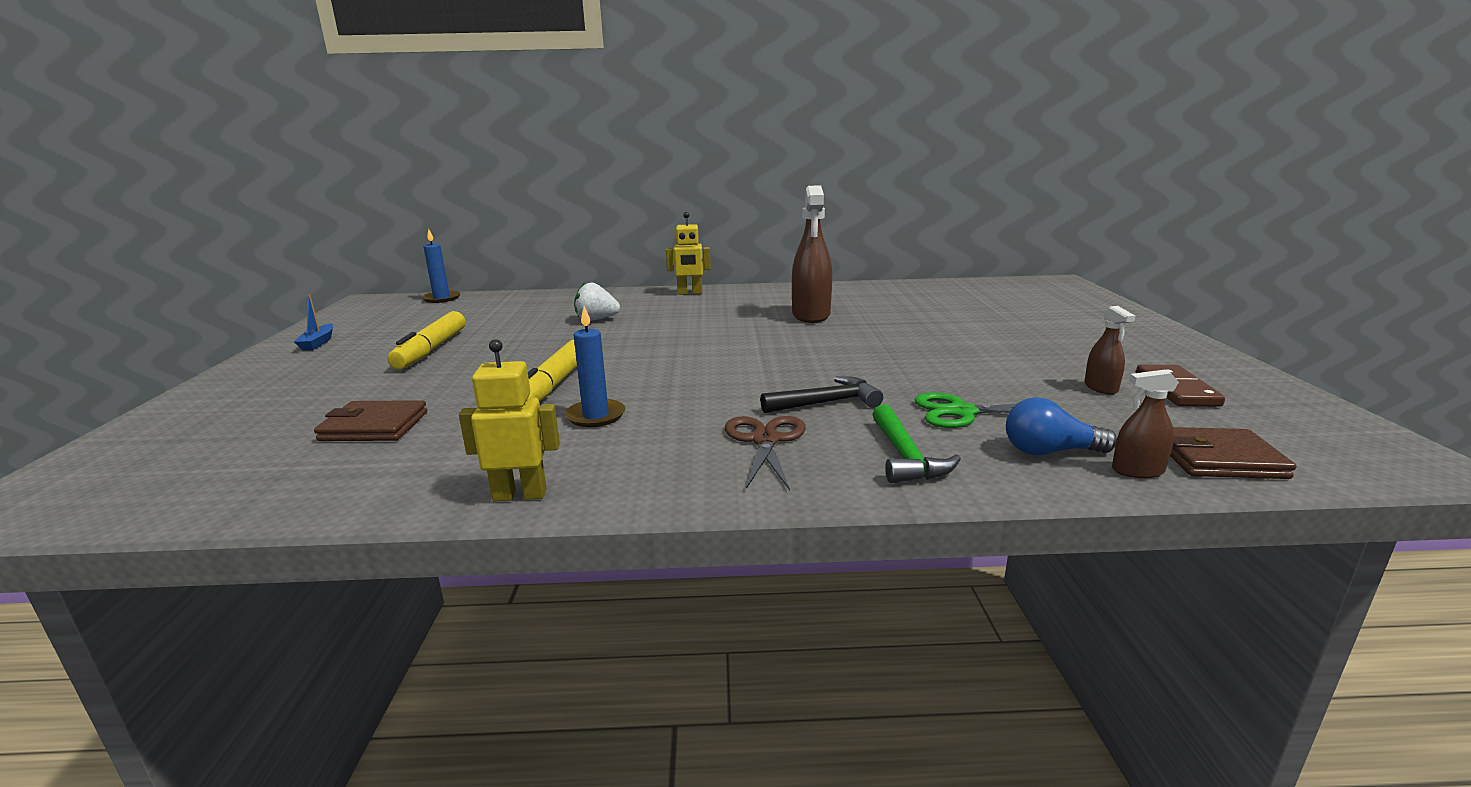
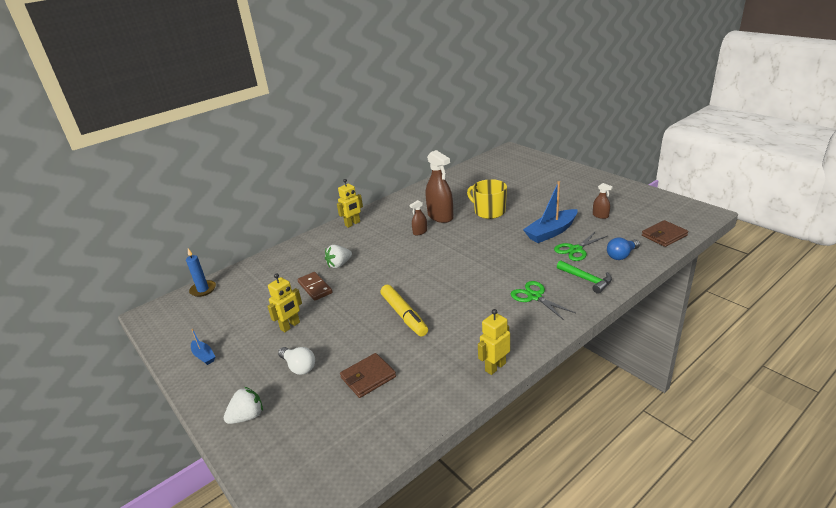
camera: 35 degrees left, 10 degrees up
(214, 404) = (247, 416): none -> white strawberry
(351, 385) = (299, 367): none -> white light bulb
(431, 350) = (290, 326): yellow marker -> yellow robot
(596, 416) = (453, 319): blue candle -> none
(765, 440) = (534, 296): brown scissors -> green scissors
(827, 403) = (527, 267): black hammer -> none
(893, 329) = (489, 211): none -> yellow mug
(956, 378) = (551, 232): none -> blue boat
(1137, 471) = (651, 251): brown spray bottle -> brown spray bottle (420, 232)
(1176, 389) = (622, 206): brown domino -> brown domino (315, 287)

